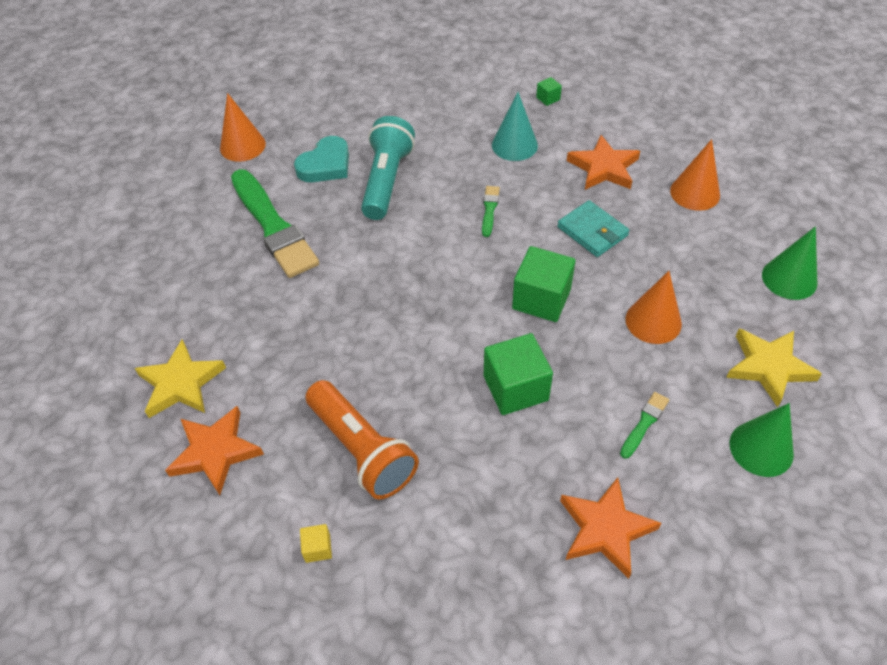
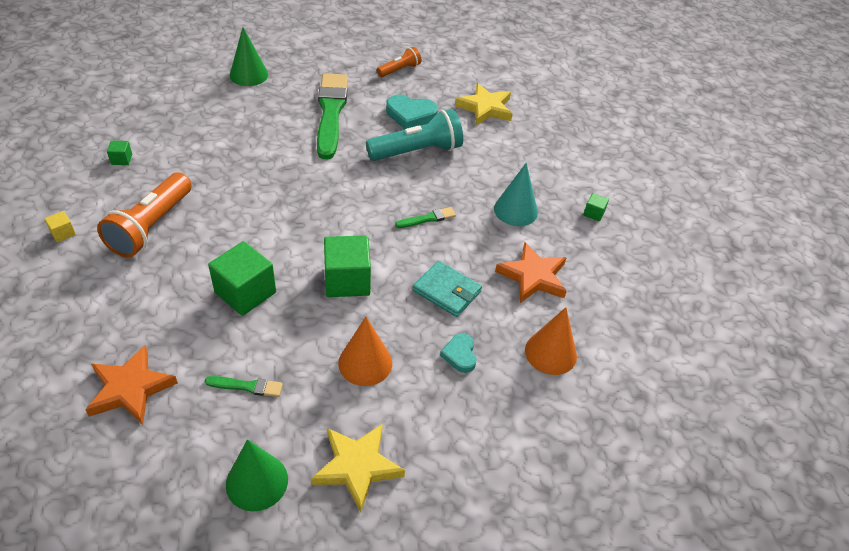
camera: 55 degrees right, 5 degrees down
(181, 383) = (169, 124): yellow star -> yellow star (485, 108)
(215, 452) = (121, 159): orange star -> green cube
(242, 146) = (399, 70): orange cone -> orange flashlight
(273, 226) = (331, 113): green brush -> green brush turned 150 degrees clockwise
(592, 231) = (447, 291): turquoise wallet -> turquoise wallet turned 75 degrees counterclockwise
(672, 251) = (460, 355): none -> turquoise heart
(789, 278) = (484, 459): green cone -> green cone (249, 75)

